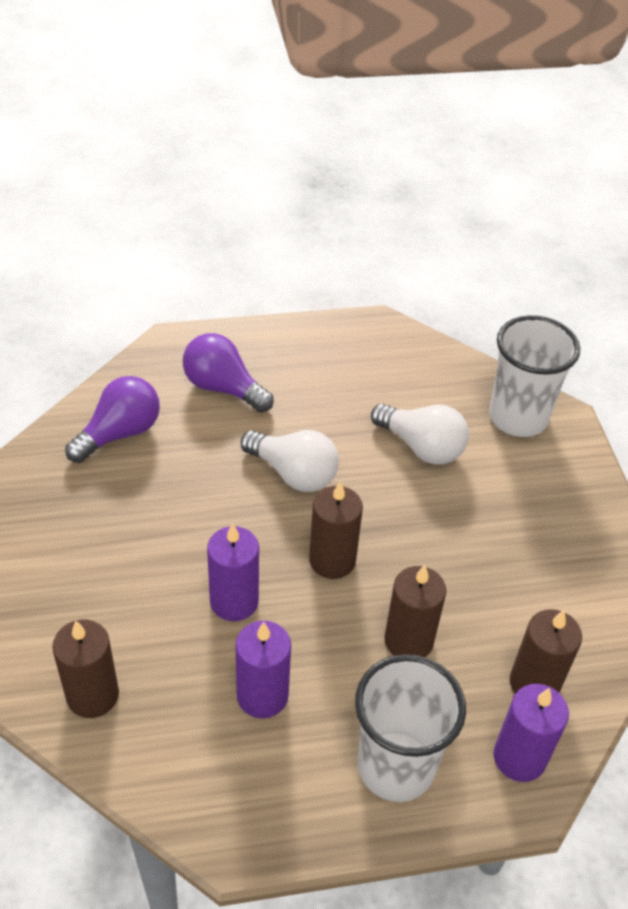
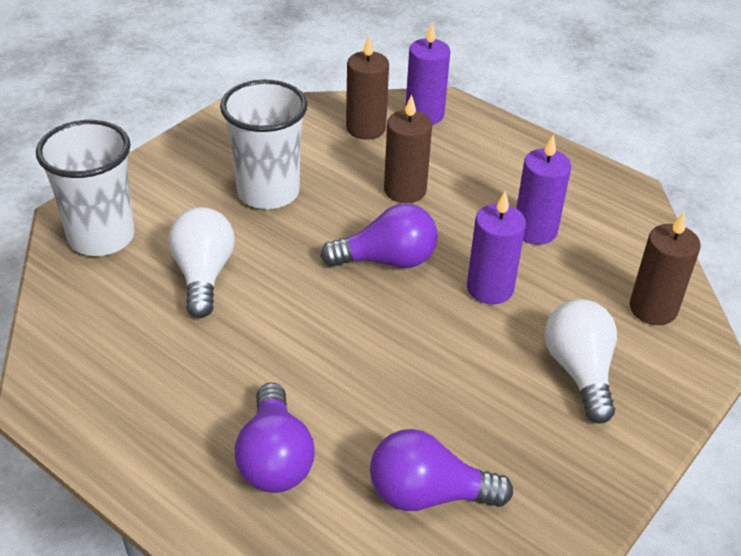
camera: 130 degrees left, 5 degrees down
(293, 473) = (327, 334): white light bulb -> white light bulb (579, 371)
(332, 560) = (387, 260): brown candle -> purple light bulb
(395, 766) = (497, 154): white cup -> white cup (268, 192)

